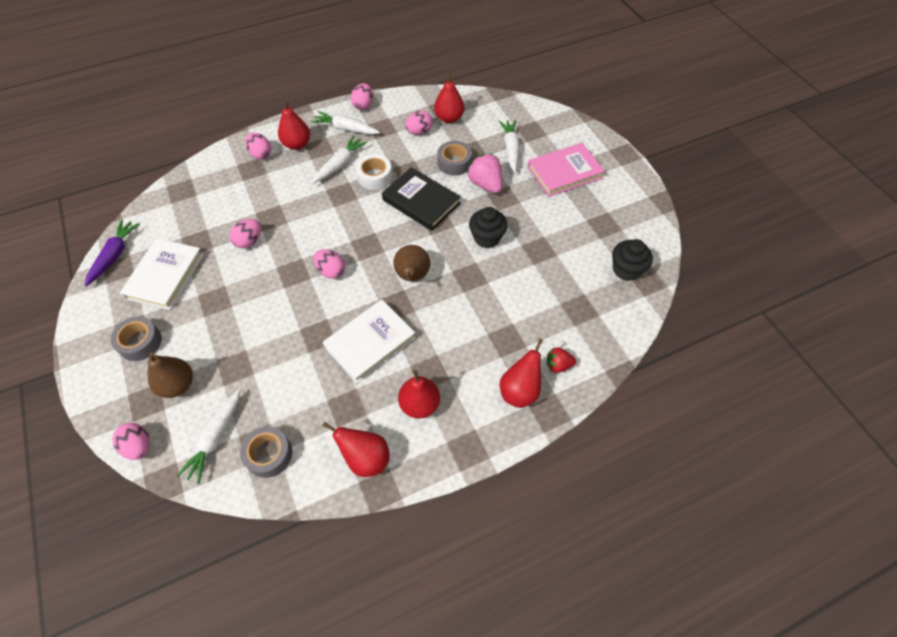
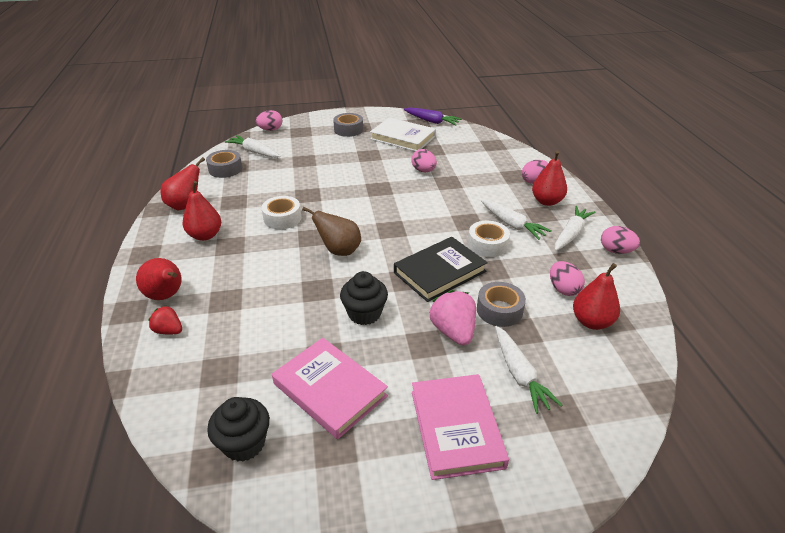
camera: 105 degrees right, 20 degrees down
(178, 385) = (305, 141): brown pear -> none
(331, 271) = (370, 206): pink egg -> none
(370, 342) = (282, 218): white book -> white tape
(485, 184) = (453, 331): pink strawberry -> pink strawberry turned 90 degrees counterclockwise
(510, 149) = (519, 374): white carrot -> white carrot turned 60 degrees clockwise
(558, 365) = (169, 330): red strawberry -> red strawberry turned 75 degrees counterclockwise
(566, 238) = (330, 390): none -> pink book

